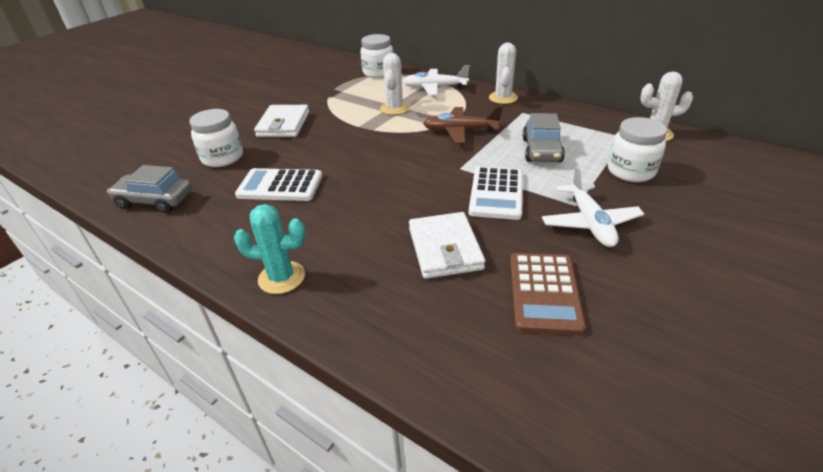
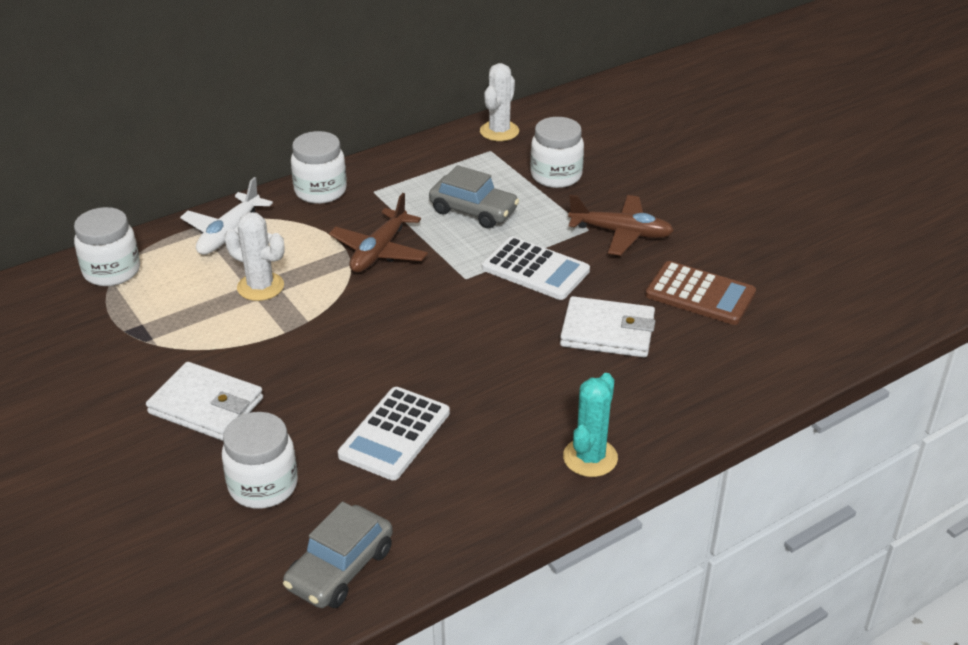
camera: 70 degrees left, 0 degrees up
(503, 98) = (320, 191): white cactus -> white jar
(590, 223) = (621, 233): white plane -> brown plane

